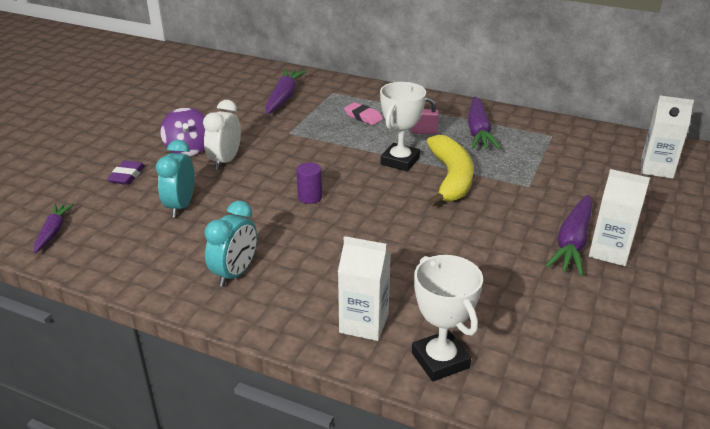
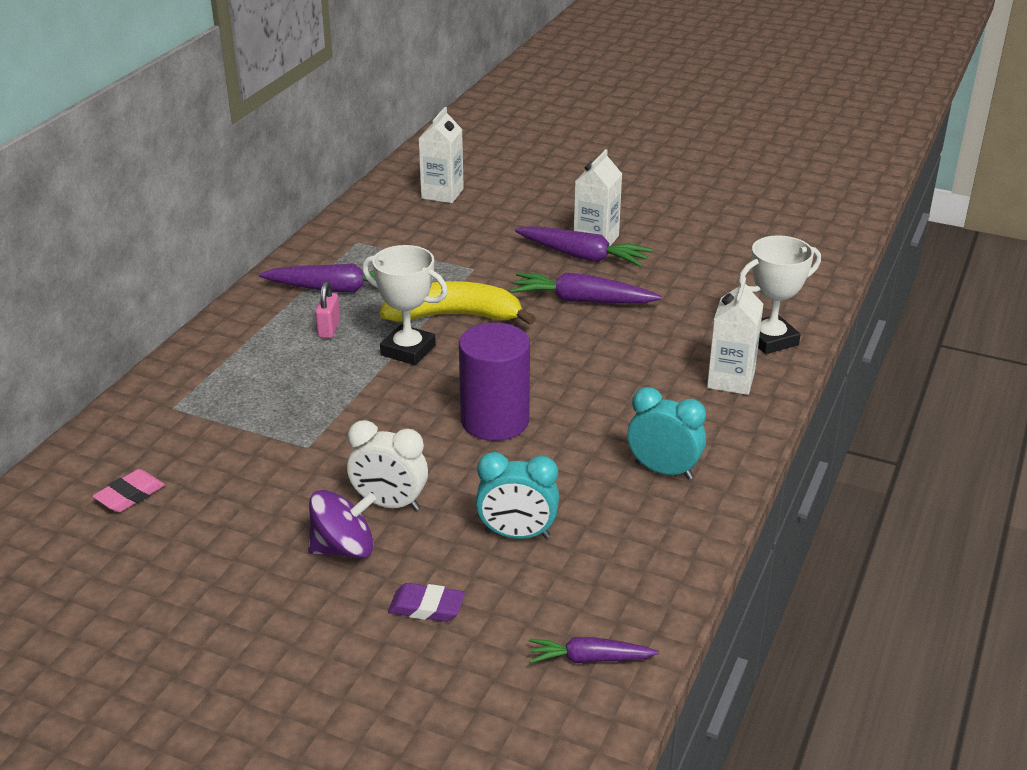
camera: 90 degrees left, 0 degrees up
(284, 98) = (178, 458): purple carrot -> purple carrot (582, 301)
(310, 197) = (495, 421): purple cylinder -> purple cylinder, size x2.08
(363, 116) = (270, 378): pink eraser -> pink eraser (130, 495)

